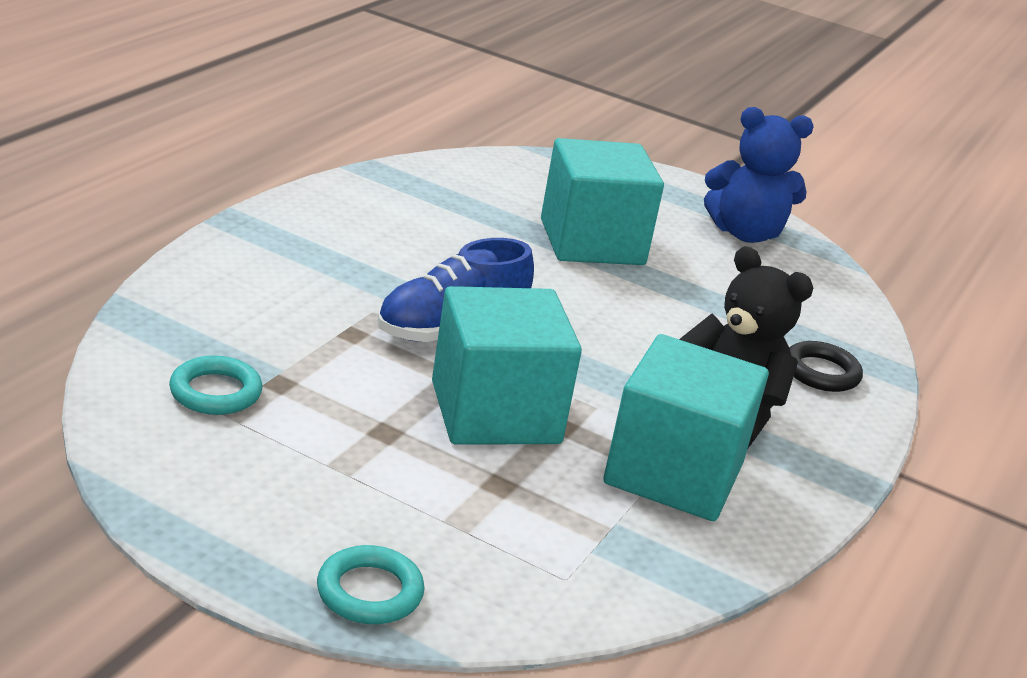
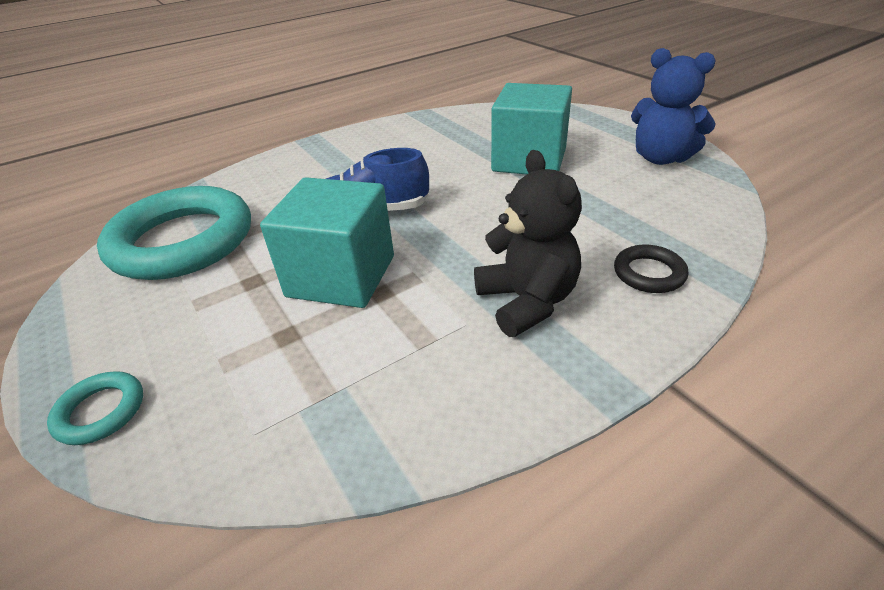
camera: 35 degrees right, 10 degrees up
(215, 392) = (183, 241): turquoise ring -> turquoise ring, size x2.40
(673, 473) = (434, 349): turquoise cube -> none

